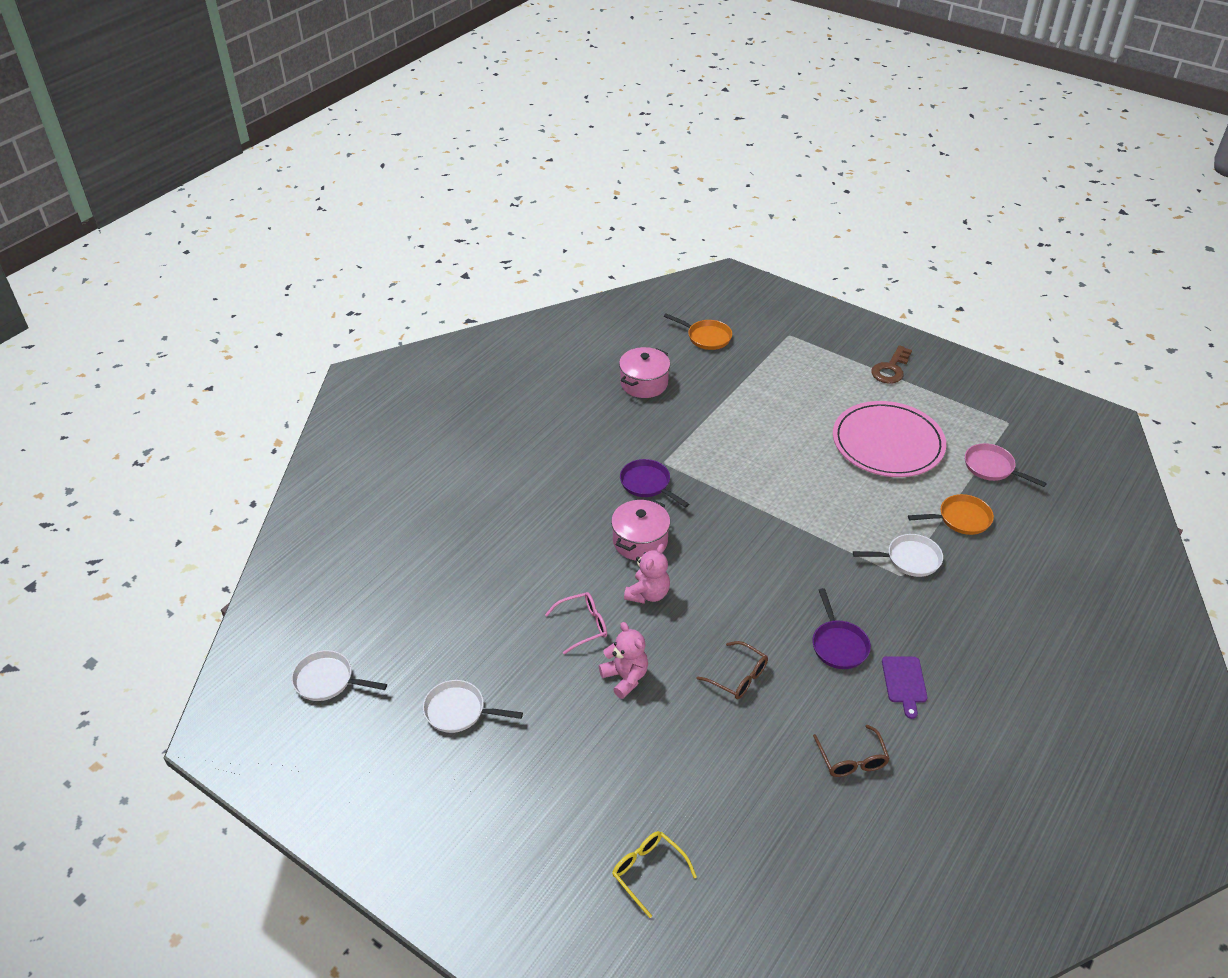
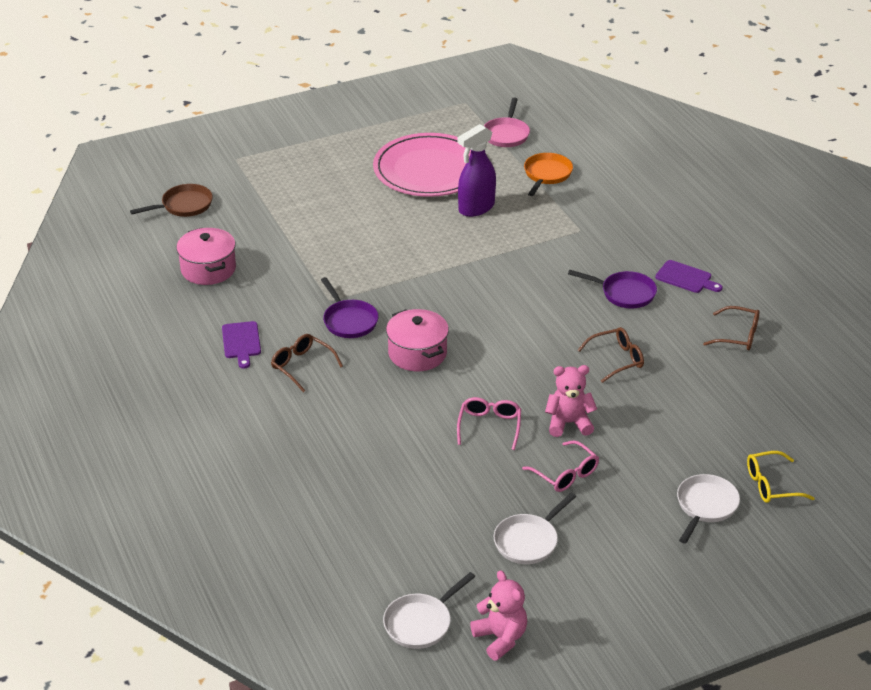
camera: 60 degrees left, 5 degrees down
(557, 703) = (566, 474): none -> pink glasses
(573, 482) = (302, 366): none -> brown glasses
(574, 439) = (241, 342): none -> purple cutting board
(647, 484) = (349, 321): purple pan -> purple pan turned 105 degrees counterclockwise
(648, 594) = (485, 373): pink teddy bear -> pink teddy bear (500, 638)
(706, 337) = (184, 206): orange pan -> brown pan
(865, 494) = (476, 208): none -> purple spray bottle
(891, 369) = (341, 127): brown key -> none
(909, 559) = (567, 219): white pan -> white pan (705, 506)
(992, 467) = (506, 134): pink pan -> pink pan turned 60 degrees counterclockwise

